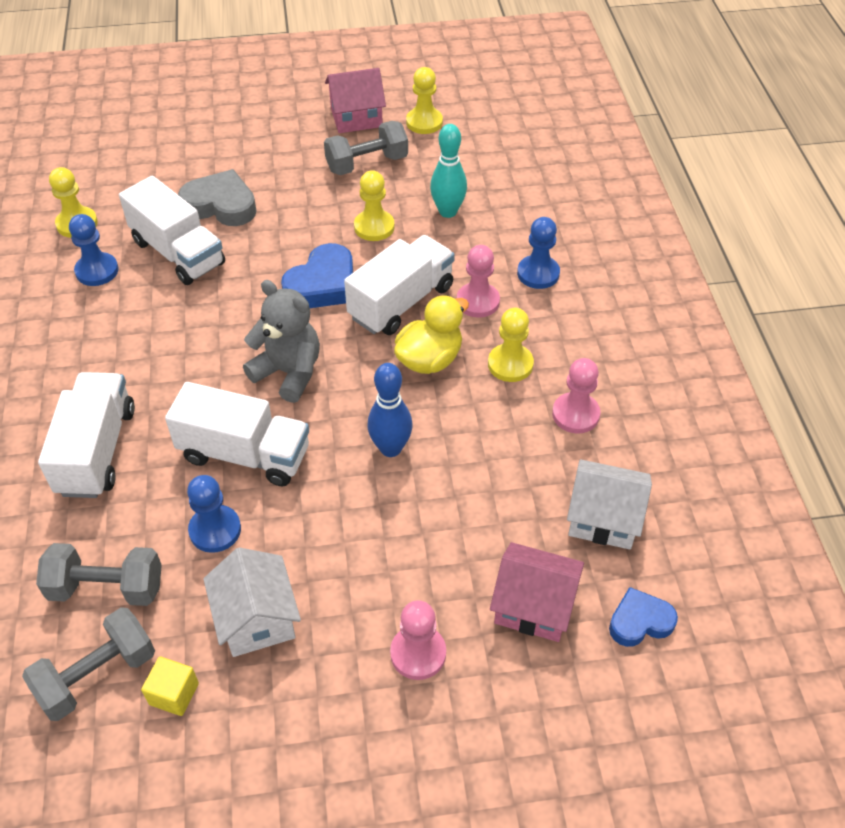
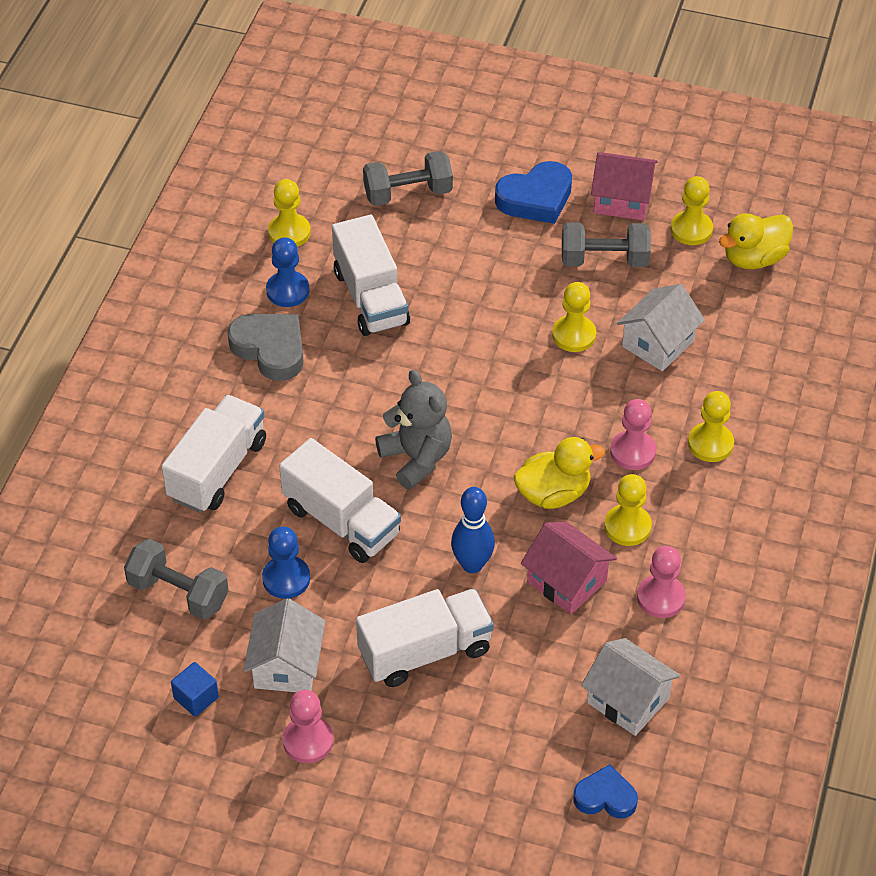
camera: 25 degrees right, 0 degrees up
(97, 675) = (143, 659): grey dumbbell -> grey dumbbell (408, 193)
(174, 694) = (196, 698): yellow cube -> blue cube
(221, 205) = (435, 258): grey heart -> grey heart (270, 349)
(323, 284) = (492, 380): blue heart -> blue heart (536, 198)
(401, 302) = (557, 425): white truck -> white truck (425, 651)
(418, 653) = (403, 746): pink pawn -> pink pawn (308, 741)
(448, 211) = (658, 343): turquoise bowling pin -> white house
(486, 128) = (754, 258): none -> yellow duck
(534, 606) = (522, 748): pink house -> pink house (567, 581)
(538, 273) = (710, 444): blue pawn -> yellow pawn

